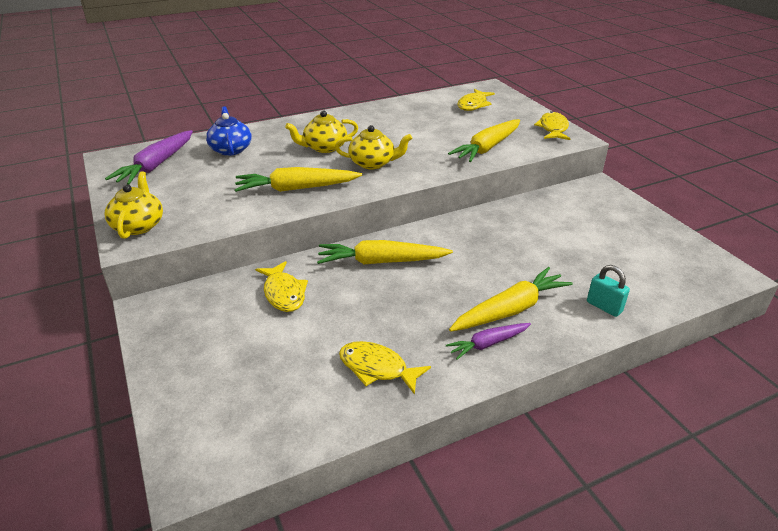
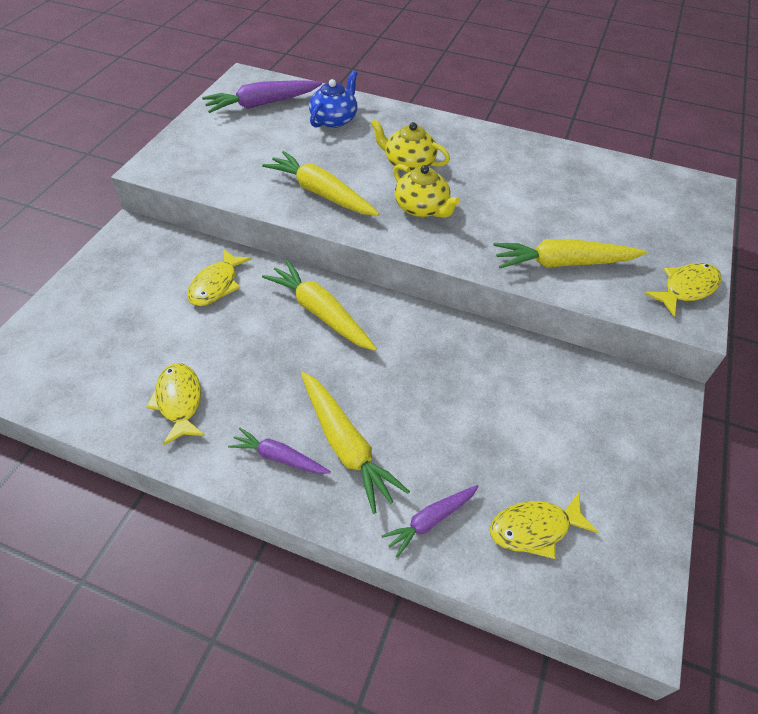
camera: 45 degrees right, 15 degrees up
(138, 225) = (175, 155): yellow teapot -> none
(473, 105) = (642, 200): yellow fish -> yellow fish (534, 529)
(510, 310) = (346, 445): yellow carrot -> yellow carrot turned 45 degrees clockwise
(604, 307) = (430, 520): turquoise padlock -> purple carrot

